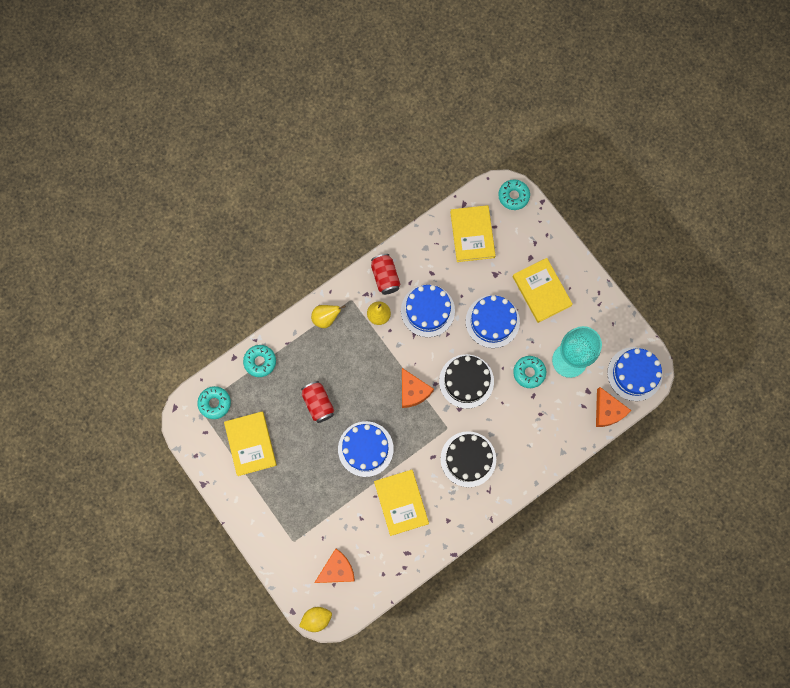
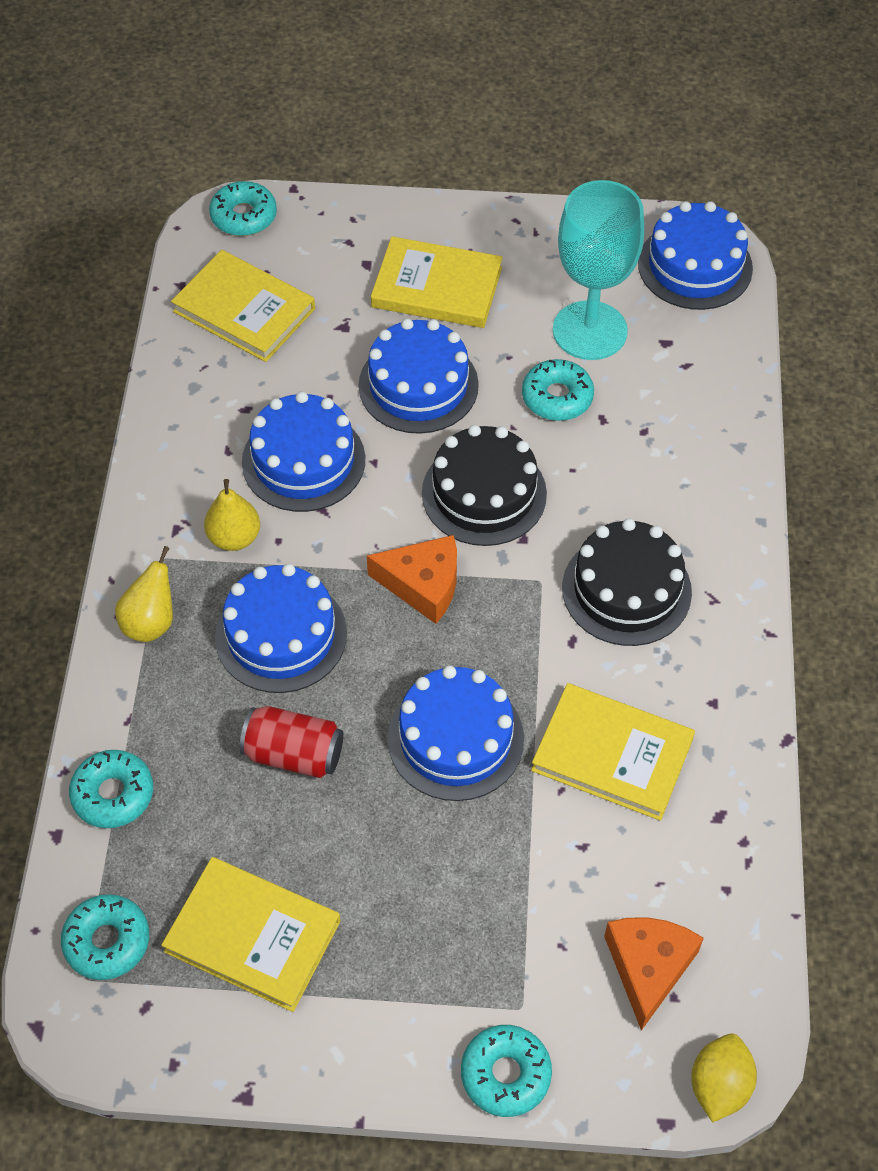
camera: 50 degrees left, 20 degrees down
(269, 553) = (505, 1074): none -> turquoise donut
(356, 362) = (281, 635): none -> blue cake
(385, 277) = (179, 479): red can -> none
(607, 411) = (724, 340): orange cheese -> none

